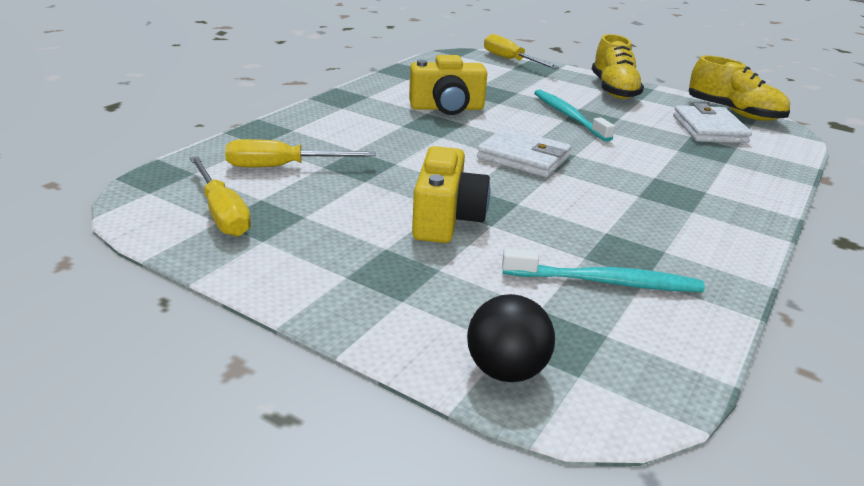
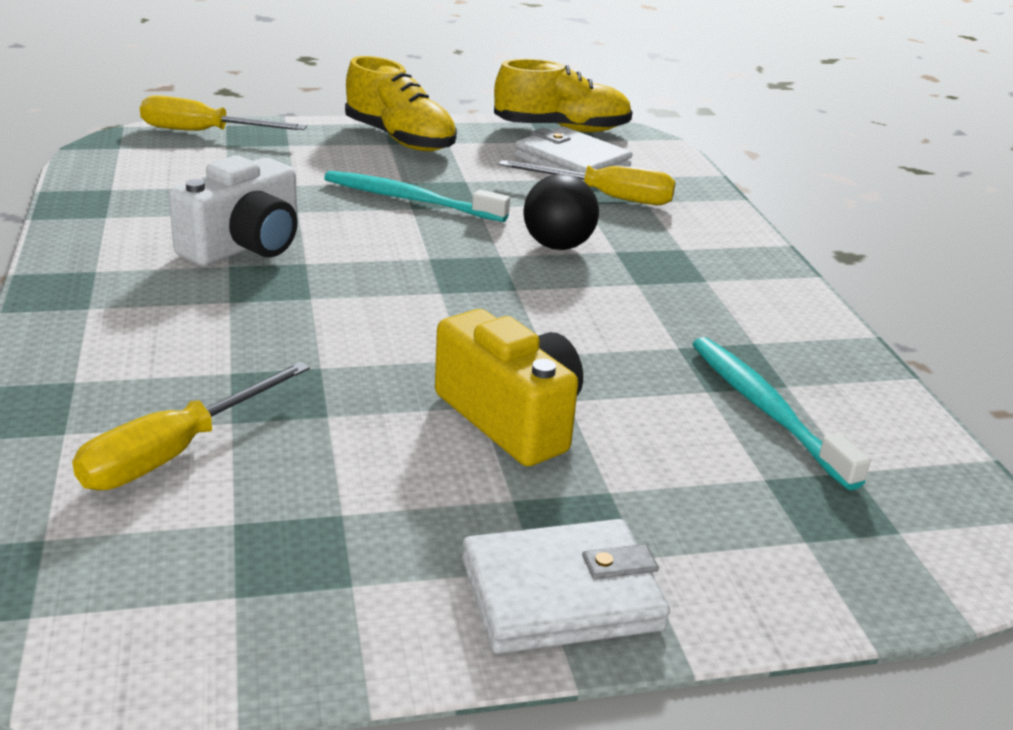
camera: 45 degrees left, 0 degrees up
(222, 213) = (219, 579): yellow screwdriver -> yellow screwdriver (606, 197)
(447, 108) = (245, 246): yellow camera -> white camera
(506, 371) = (848, 570): black ball -> black ball (557, 246)
(523, 158) = (455, 285): white wallet -> white wallet (562, 595)
(605, 282) = (766, 410): turquoise toothbrush -> turquoise toothbrush turned 75 degrees counterclockwise

